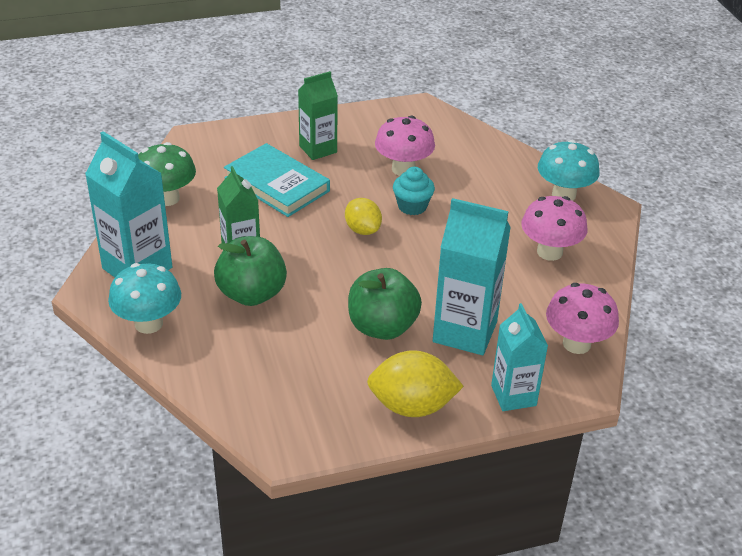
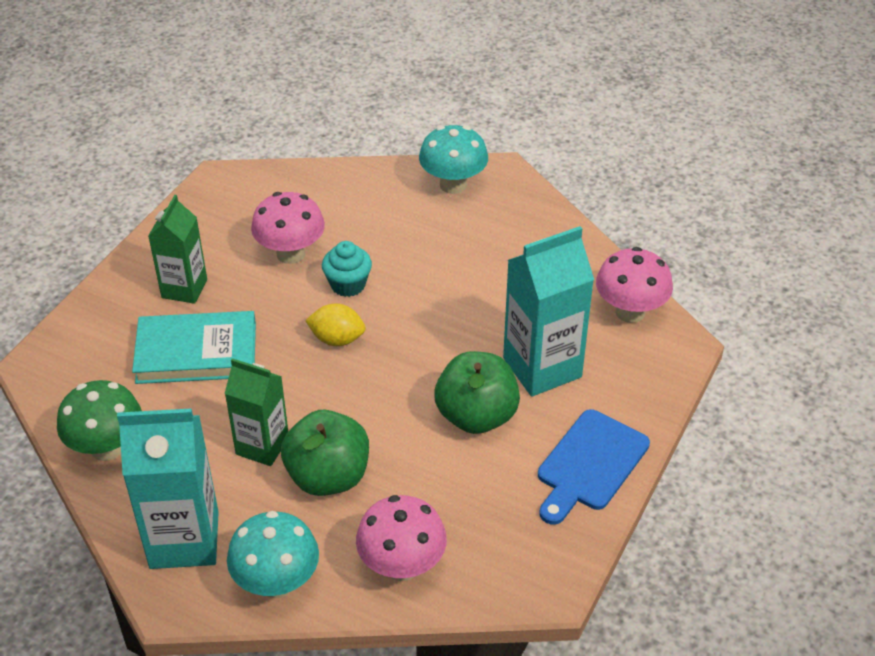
camera: 45 degrees left, 5 degrees up
(412, 406) = (590, 464): yellow lemon -> blue cutting board
(513, 395) = (645, 392): turquoise carton -> none
(549, 252) = (510, 246): pink mushroom -> pink mushroom (402, 566)

